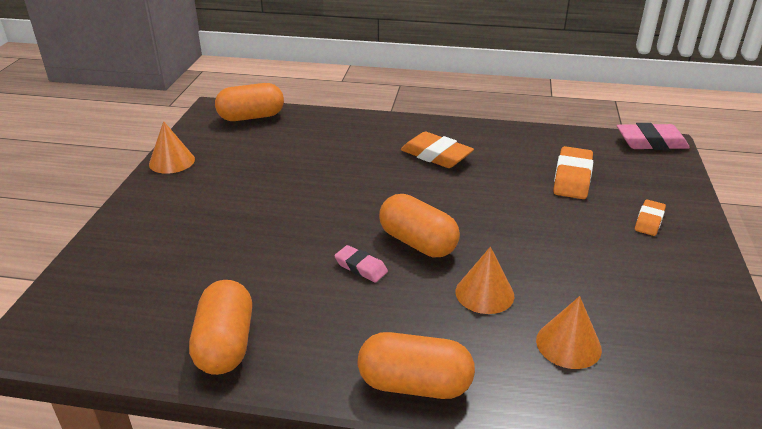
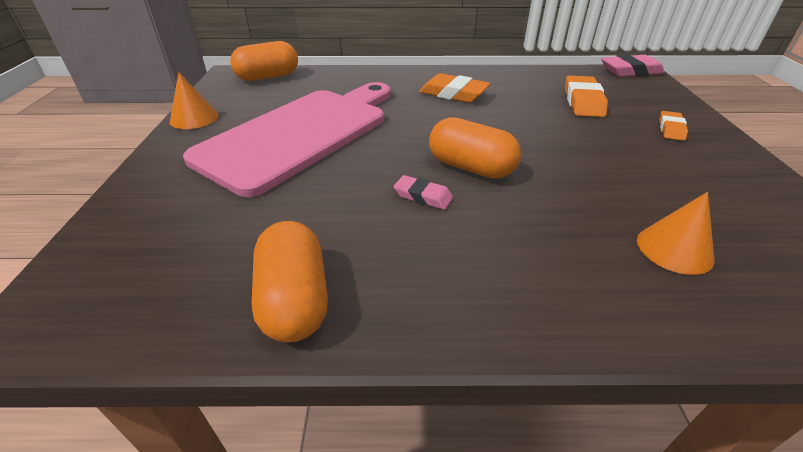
camera: 10 degrees left, 5 degrees up
(267, 189) = (300, 134): none -> pink cutting board
(414, 384) = (538, 317): orange capsule -> none
(484, 293) = (561, 208): orange cone -> none

